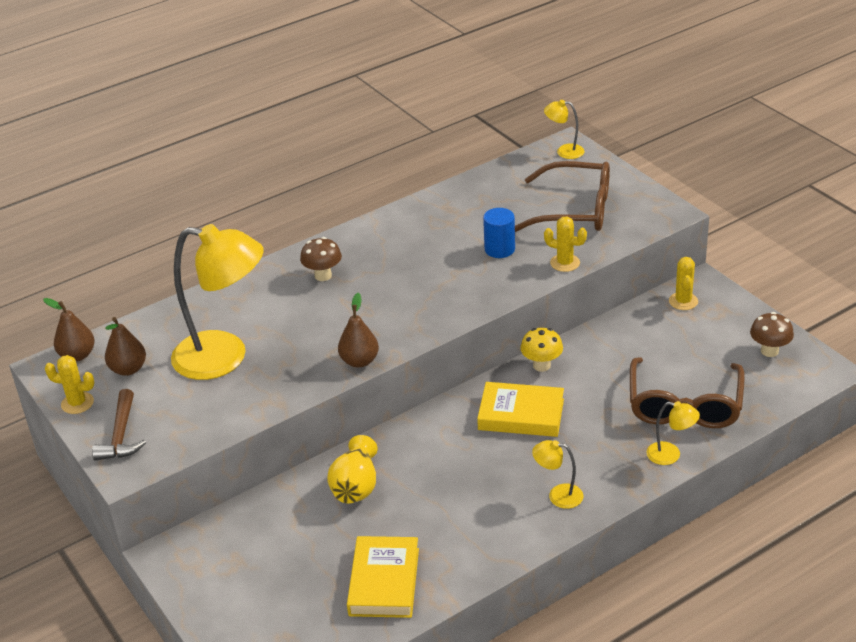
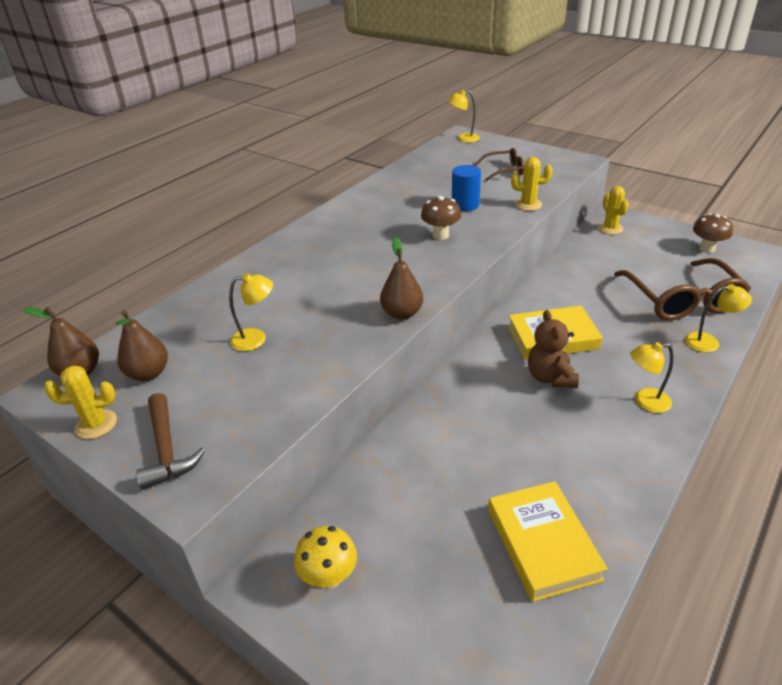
camera: 20 degrees left, 0 degrees up
(225, 357) = (256, 339): yellow lamp -> yellow lamp, size x0.43
(323, 275) = (318, 251): brown mushroom -> brown mushroom (440, 235)
(356, 486) = (442, 443): yellow vase -> none
(489, 452) = (550, 377): none -> brown teddy bear
(541, 365) = (538, 295): yellow mushroom -> yellow mushroom (329, 577)
(575, 210) = (504, 170): brown glasses -> brown glasses, size x0.52

